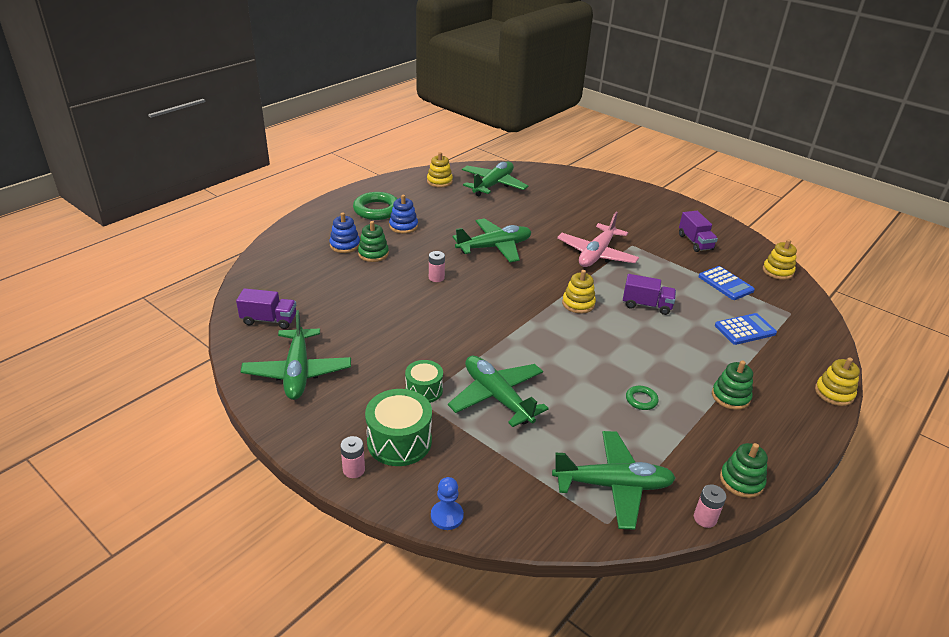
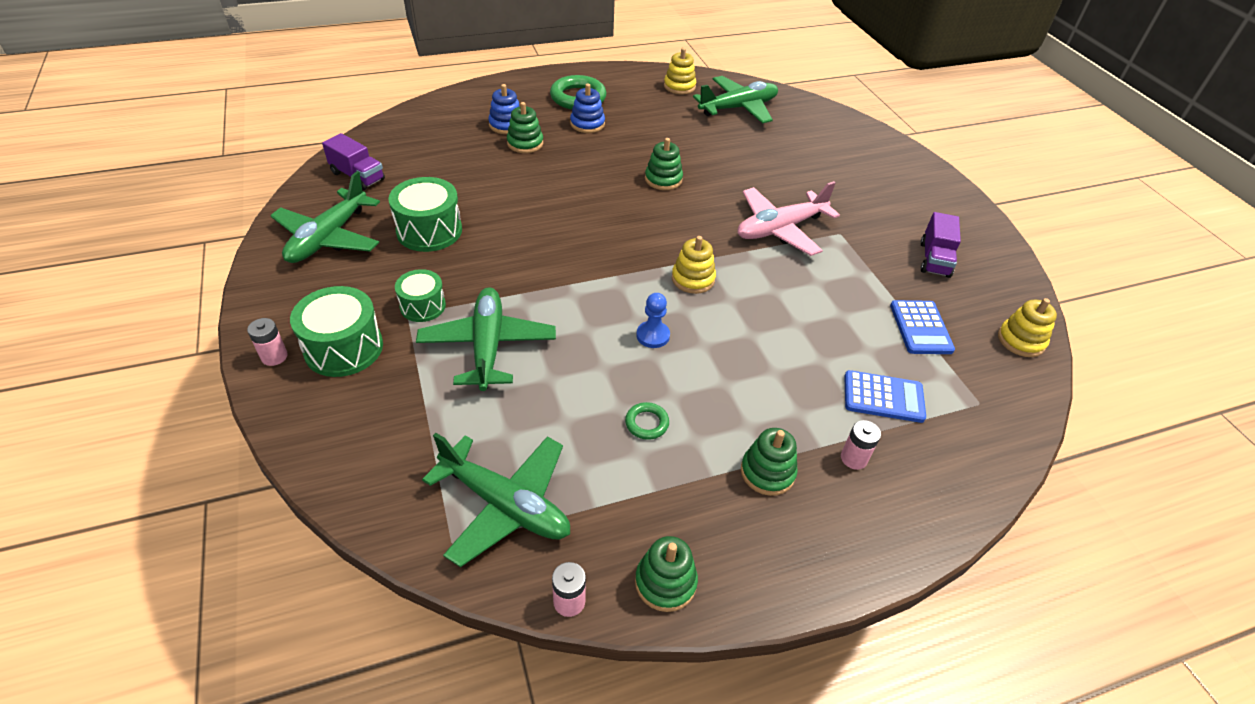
camera: 30 degrees right, 10 degrees up
(370, 338) = (429, 231): none -> green drum
(436, 278) = (563, 191): pink battery -> pink battery (854, 458)
(447, 516) = (305, 447): blue pawn -> blue pawn (653, 335)
(494, 247) = (663, 179): green plane -> green stacking toy
(646, 305) = (778, 313): purple truck -> none
(834, 393) = (926, 537): yellow stacking toy -> none

